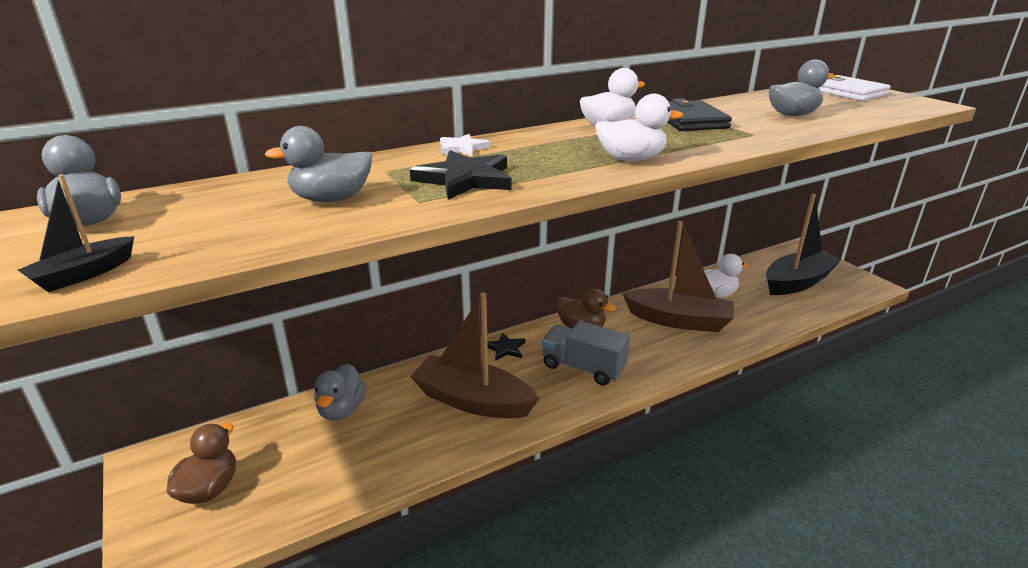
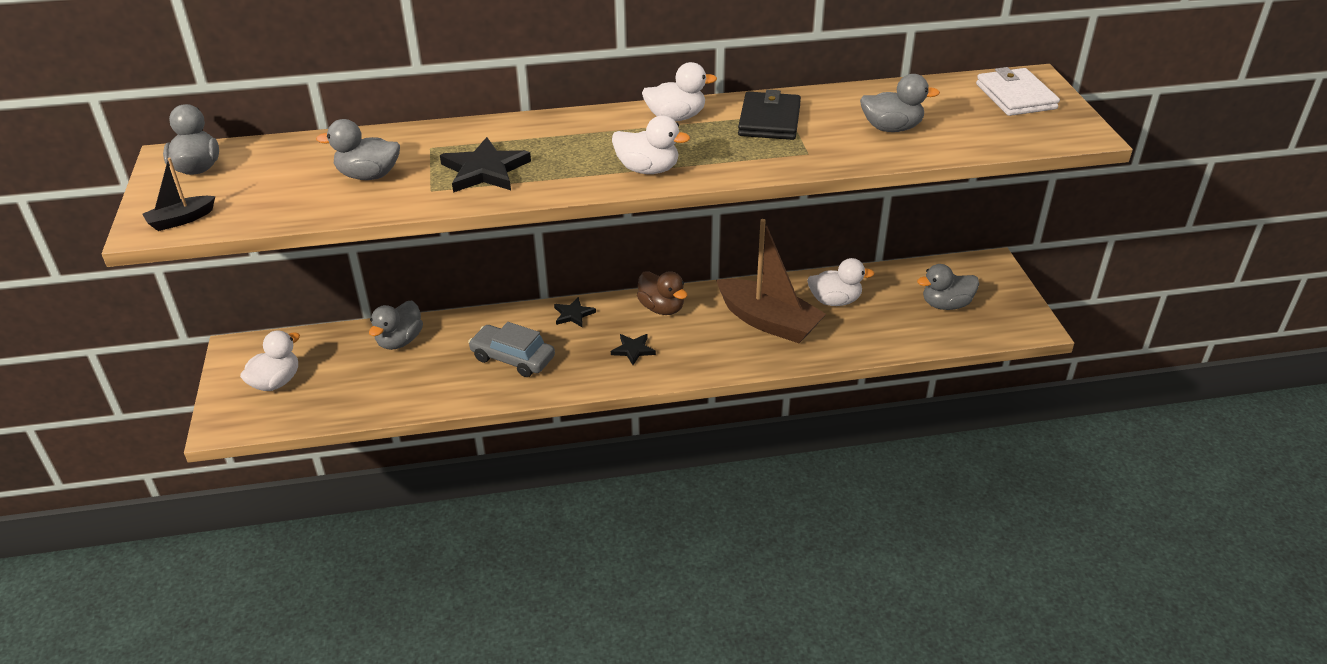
camera: 20 degrees right, 10 degrees up
(209, 489) = (276, 382): brown duck -> white duck
(462, 148) = (515, 127): white star -> none
(473, 400) = (513, 358): brown boat -> grey car
(583, 367) = (633, 350): grey truck -> black star
(797, 282) = (946, 305): black boat -> grey duck

